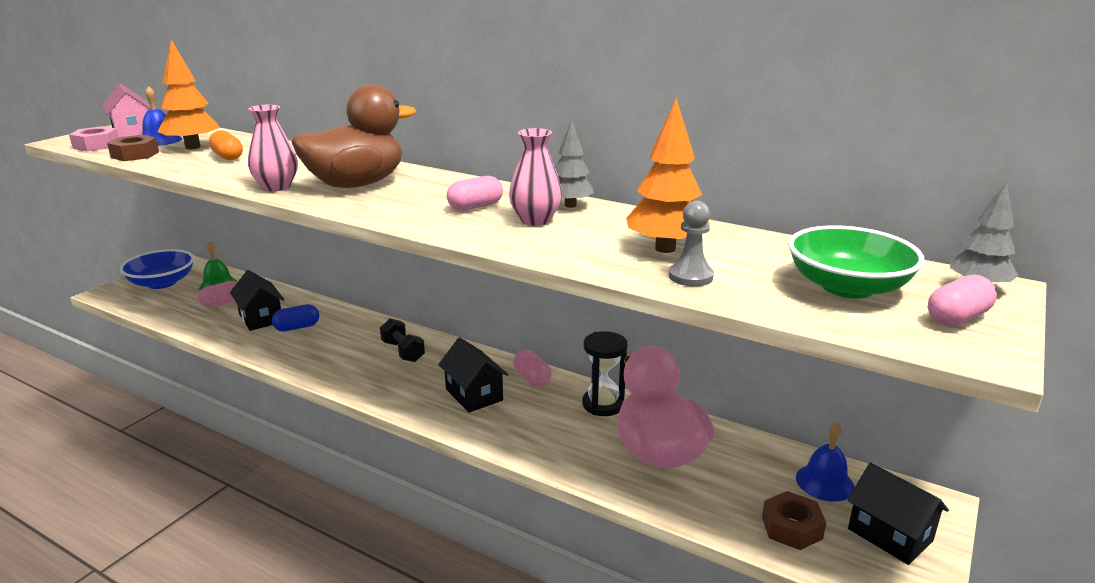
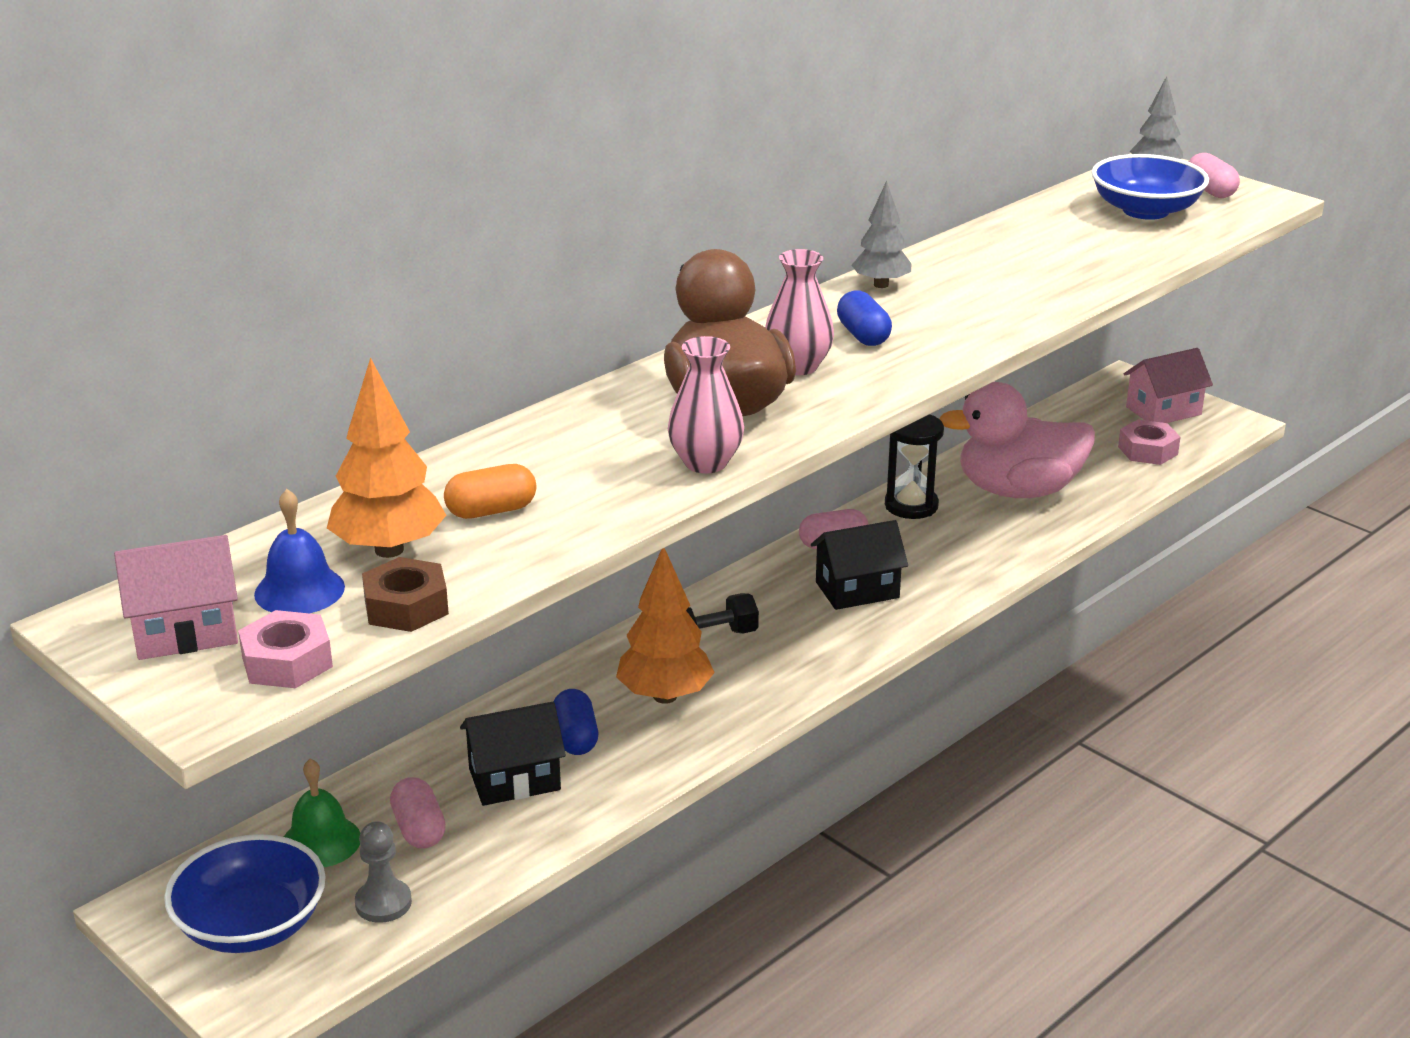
camera: 75 degrees left, 5 degrees up
(475, 207) = (863, 335): pink capsule -> blue capsule
(535, 220) = (926, 308): pink vase -> pink vase (798, 366)
(665, 249) = (1036, 260): orange tree -> orange tree (665, 696)
(690, 276) = (1110, 262): grey pawn -> grey pawn (383, 903)
(791, 527) = (1147, 450): brown nut -> pink nut
(824, 482) = (1085, 418): blue bell -> none
(847, 287) = (1145, 210): green bowl -> blue bowl
(890, 535) = (1163, 411): black house -> pink house

